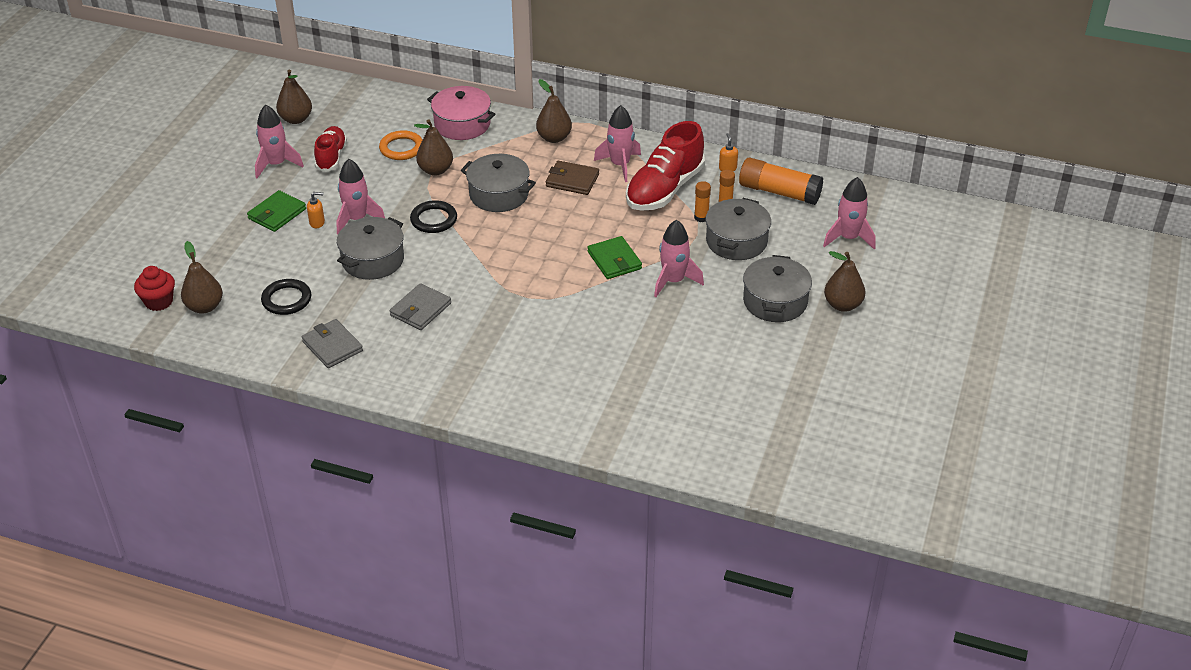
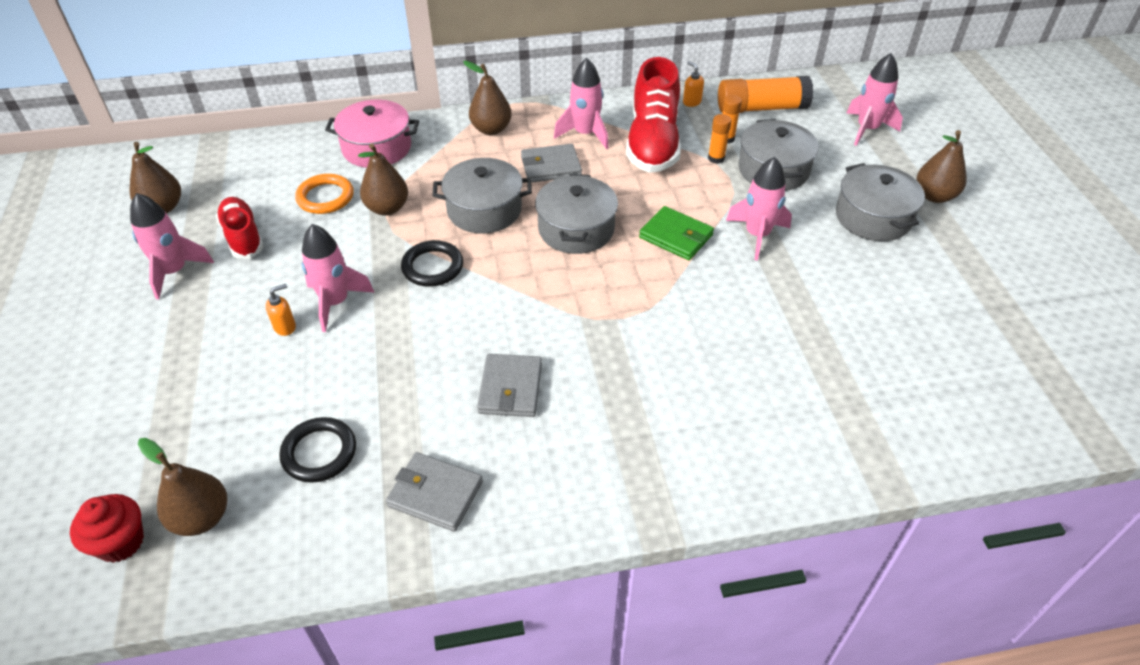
camera: 30 degrees left, 5 degrees up
(277, 214) = (220, 336): green wallet -> none
(373, 260) = (396, 347): grey pot -> grey pot (576, 229)
(572, 180) = (551, 166): brown wallet -> grey wallet

